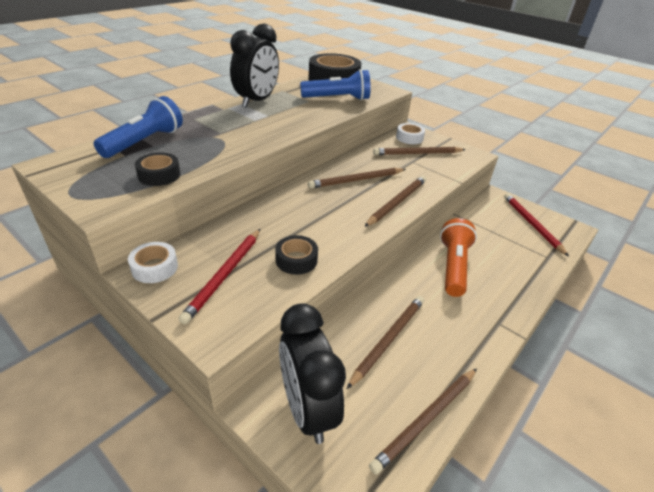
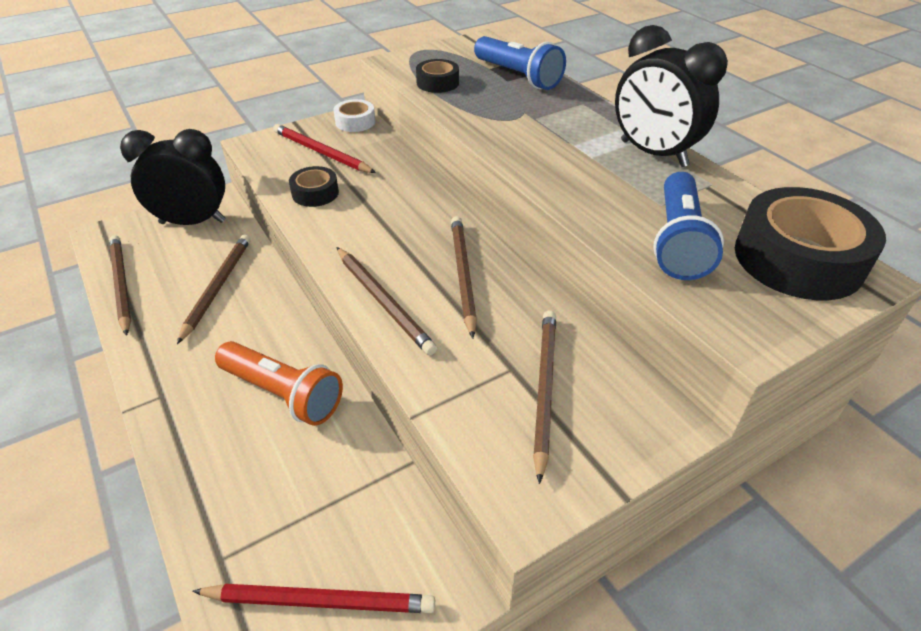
camera: 110 degrees right, 5 degrees up
(388, 339) = (217, 287): brown pencil -> brown pencil turned 135 degrees counterclockwise
(409, 138) = (624, 403): white tape -> none

